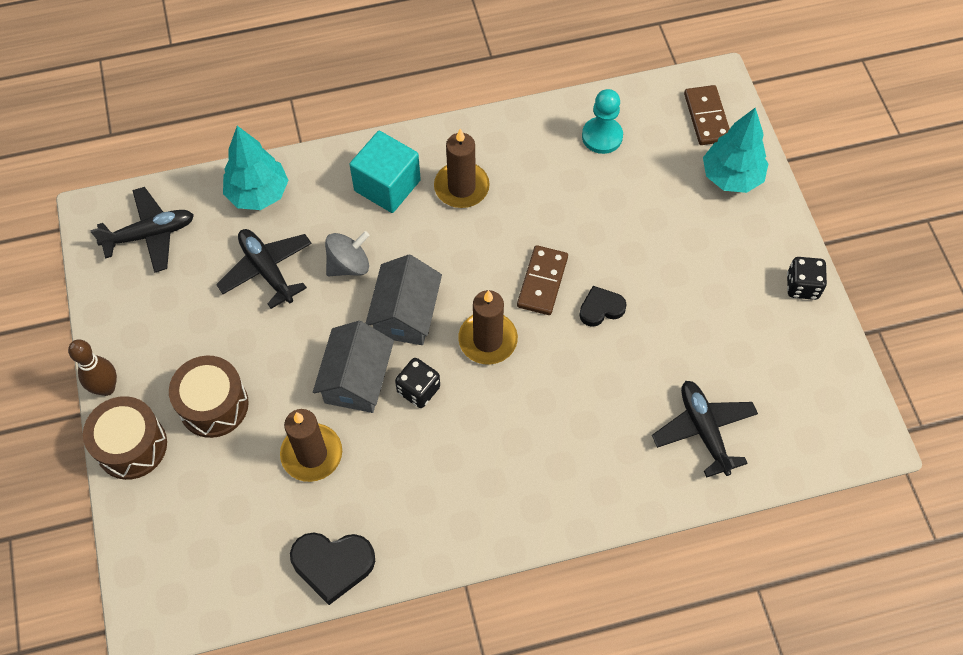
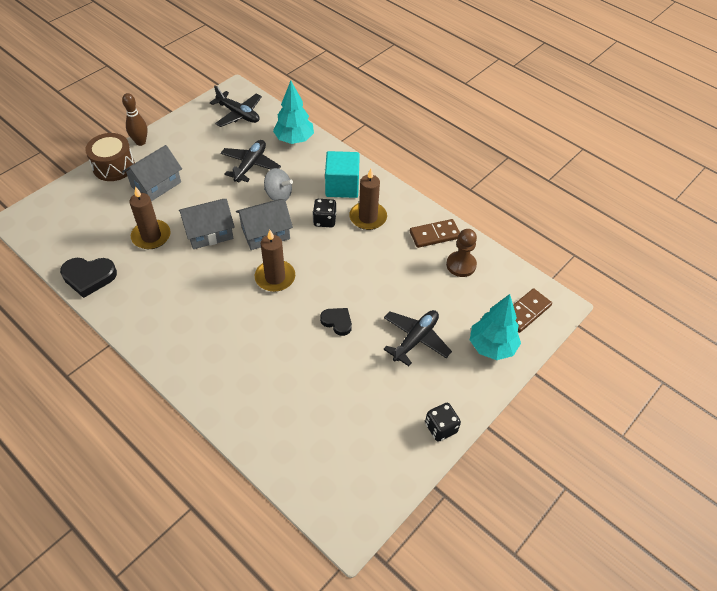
camera: 55 degrees right, 10 degrees down
(213, 405) = (156, 184): brown drum -> grey house
(333, 565) = (89, 277): black heart -> black heart turned 60 degrees counterclockwise
(418, 390) = (220, 262): black dice -> black dice (324, 220)
(542, 282) = (333, 284): brown domino -> brown domino (434, 235)
(602, 136) = (461, 265): turquoise pawn -> brown pawn
(704, 430) = (288, 419): black plane -> black plane (415, 339)

